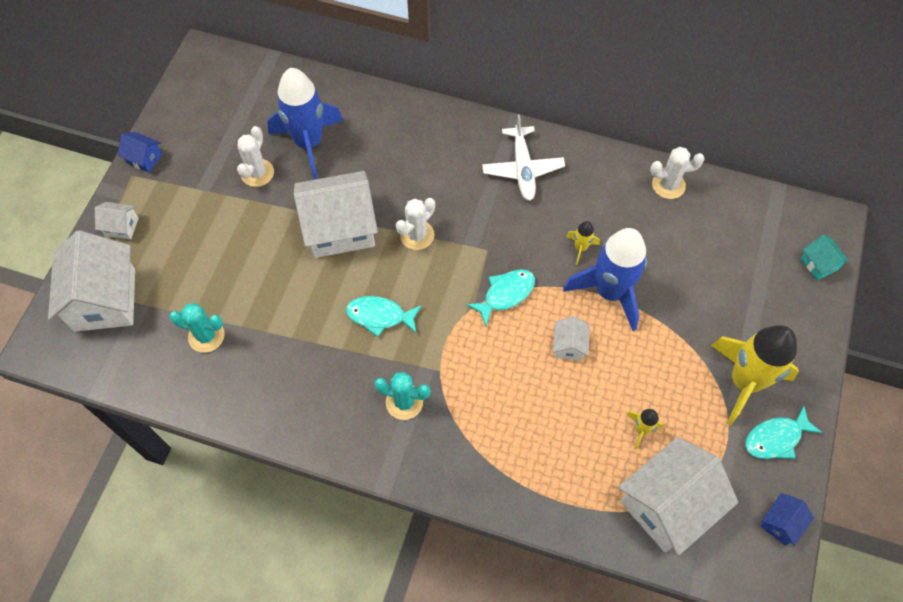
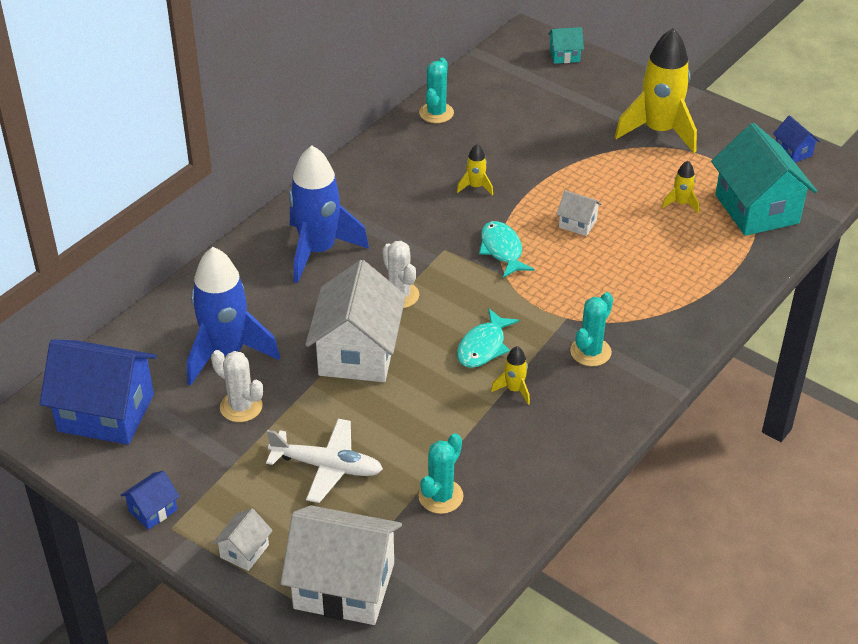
camera: 70 degrees left, 20 degrees down
(225, 95) = (106, 413): none -> blue house
(338, 354) = (514, 390): none -> yellow rocket
(522, 169) = (362, 199): white plane -> white plane (327, 466)
(610, 292) = (533, 182): blue rocket -> blue rocket (318, 251)
(667, 505) = (756, 209): white house -> turquoise house
(668, 185) = (436, 113): white cactus -> turquoise cactus
(776, 438) = (717, 130): turquoise fish -> none

